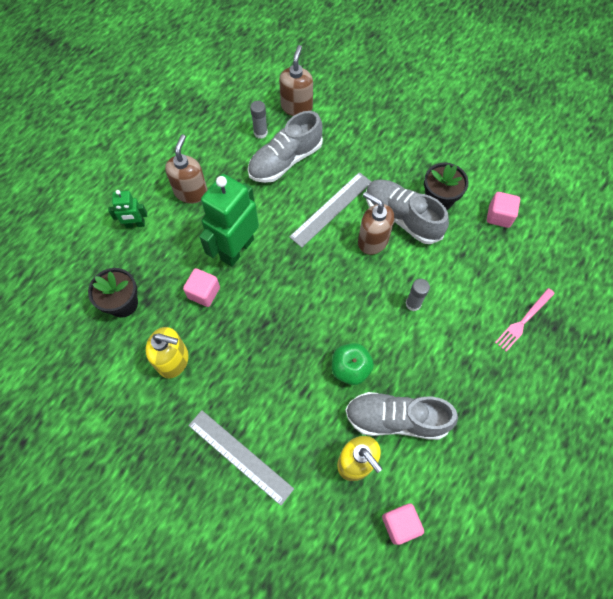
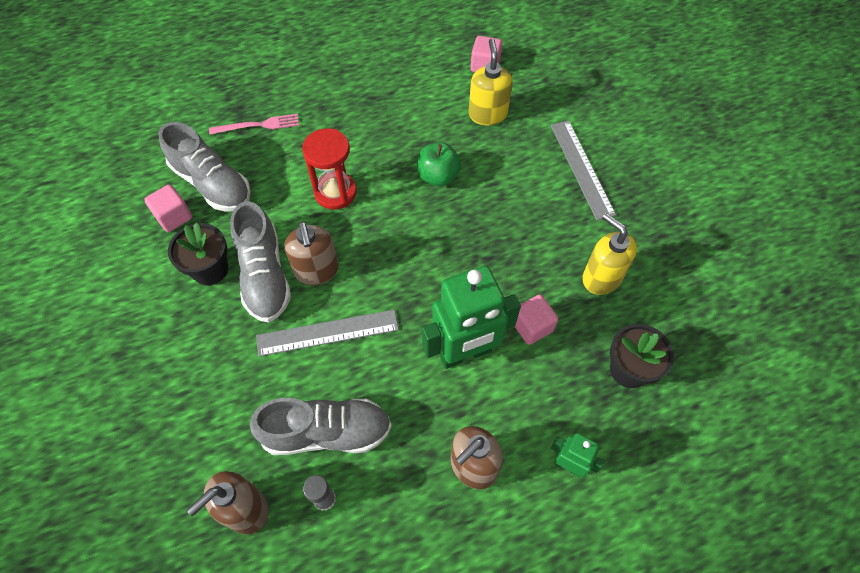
camera: 145 degrees left, 5 degrees down
(396, 419) = (431, 122): grey shoe -> grey shoe (212, 184)
(413, 304) = (335, 192): grey glue stick -> red hourglass

